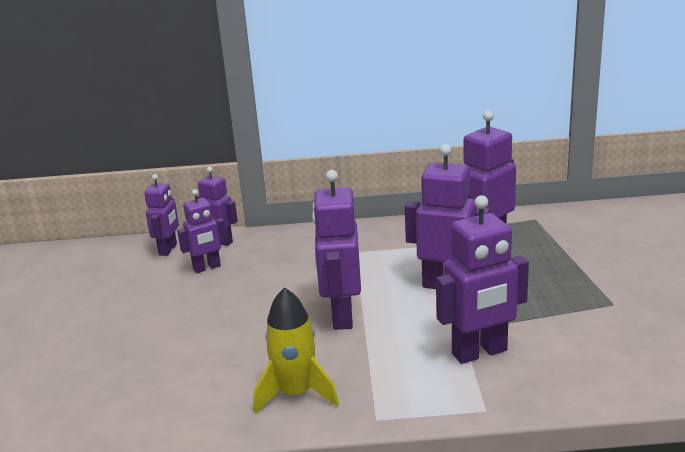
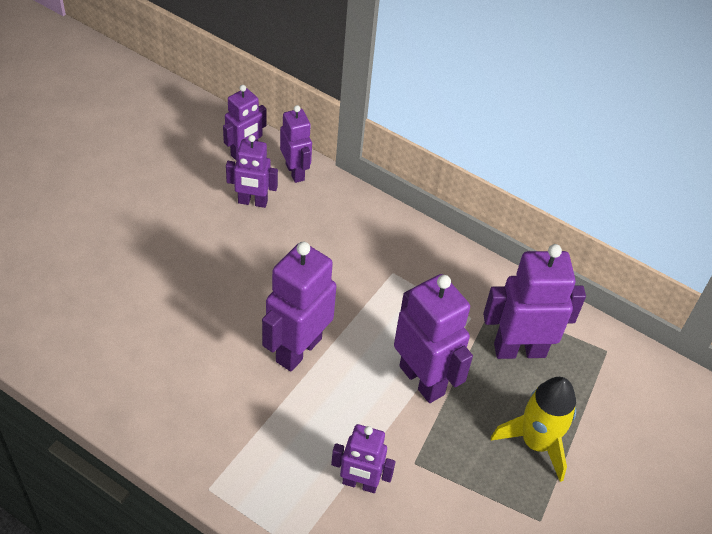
camera: 30 degrees right, 25 degrees up
(296, 393) = (179, 412): yellow rocket -> yellow rocket (536, 442)
(480, 353) = (359, 483): purple robot -> purple robot, size x0.61

